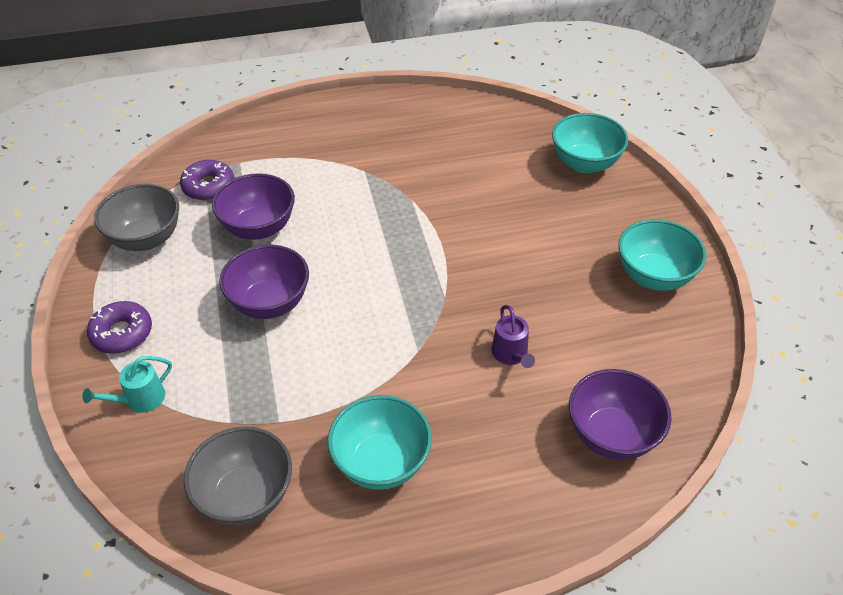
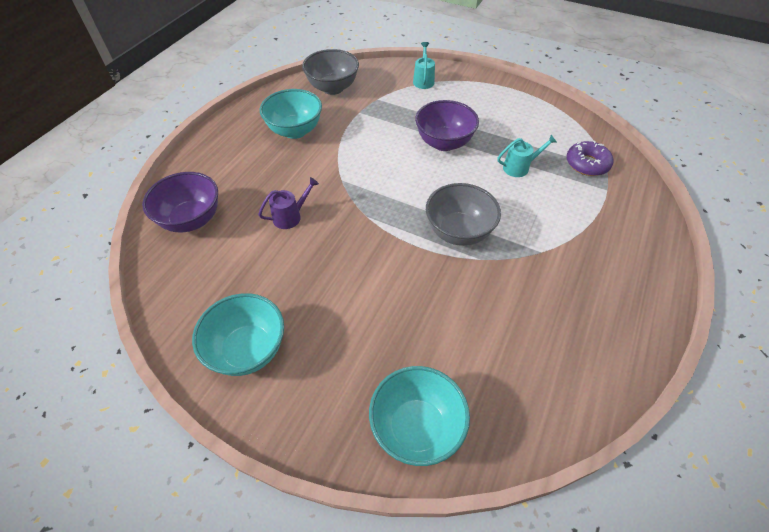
camera: 130 degrees right, 5 degrees up
(122, 333) = (475, 89): purple donut -> none
(146, 239) = (550, 120): grey bowl -> grey bowl (458, 232)
(259, 228) = (519, 167): purple bowl -> turquoise watering can
(511, 354) = (290, 216): purple watering can -> purple watering can turned 120 degrees clockwise

